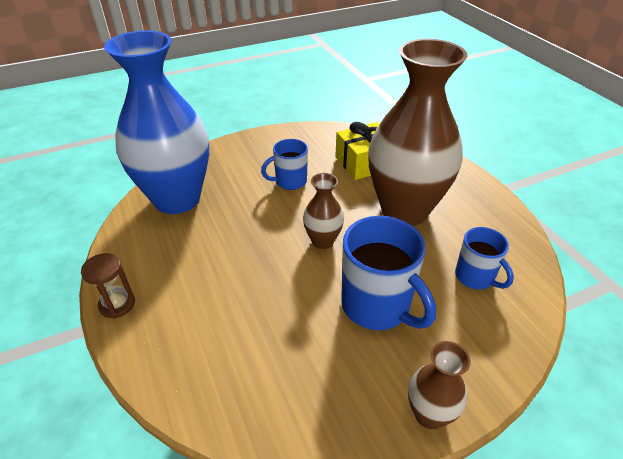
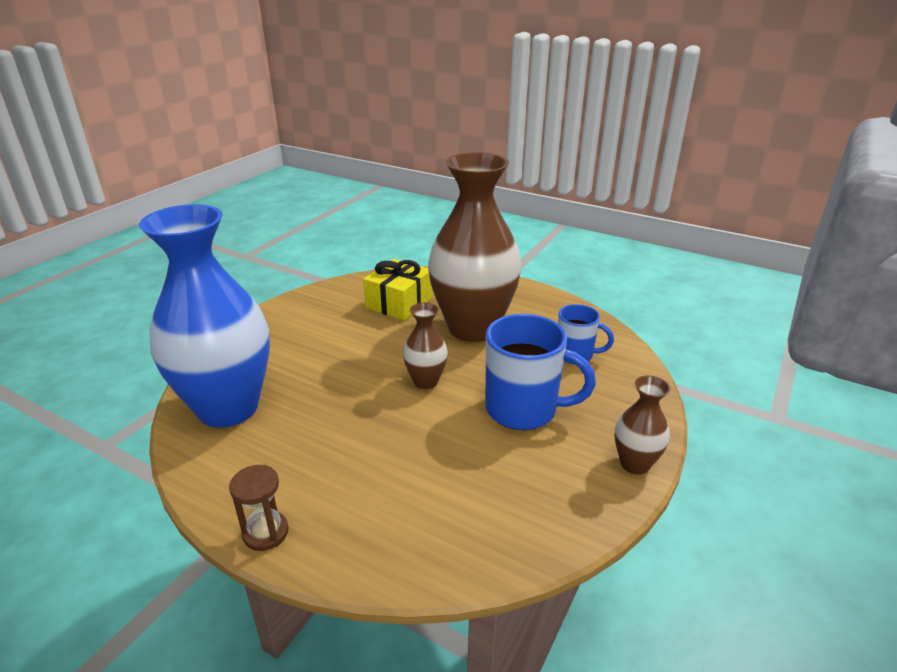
camera: 35 degrees left, 10 degrees down
(290, 182) = (341, 345): blue mug -> none

